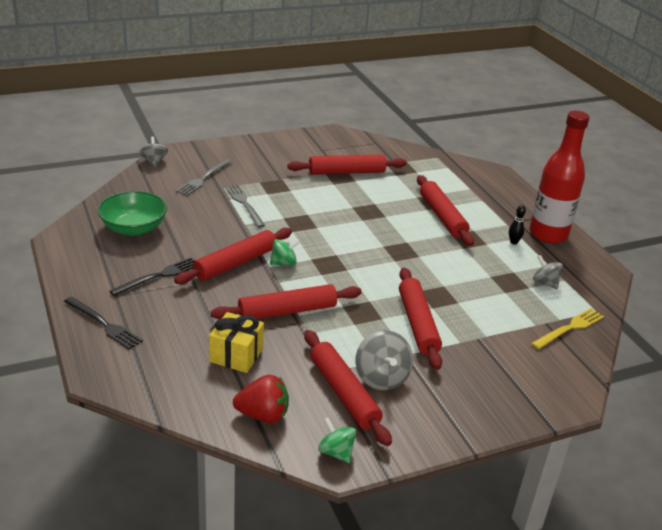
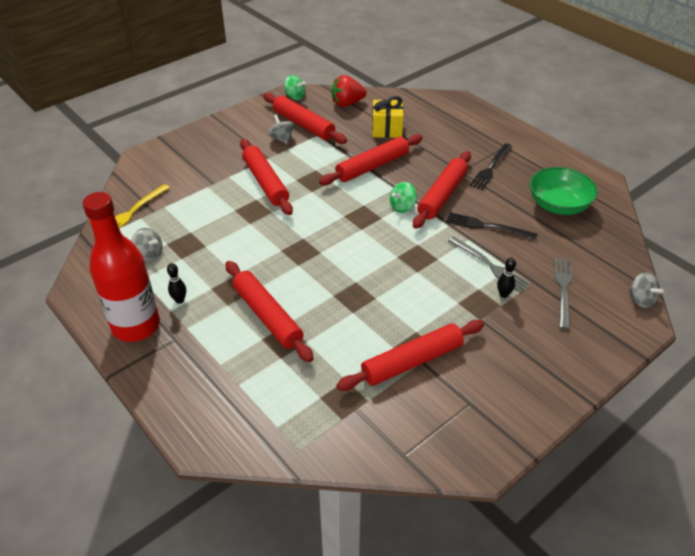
camera: 165 degrees right, 10 degrees up
(104, 324) = (490, 126): black fork -> black fork (487, 226)
(251, 186) = (503, 294): none -> black bowling pin
(381, 378) = (282, 139): grey spinning top -> grey spinning top, size x0.65

